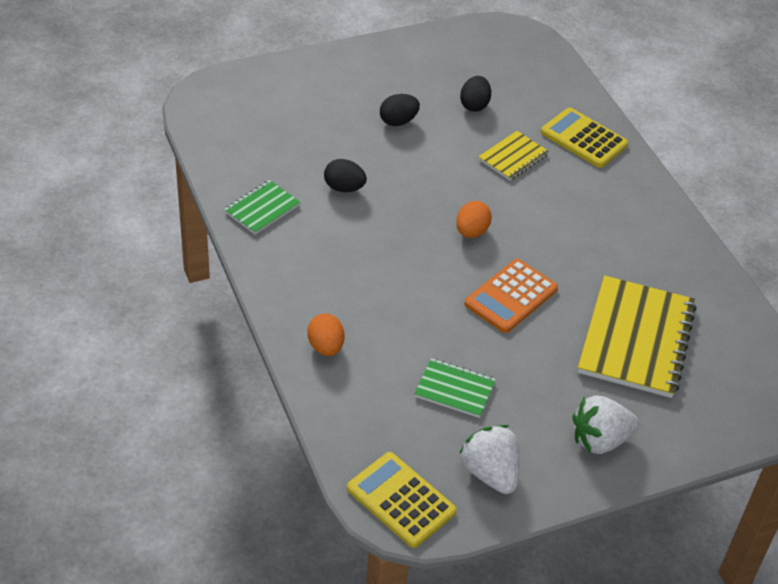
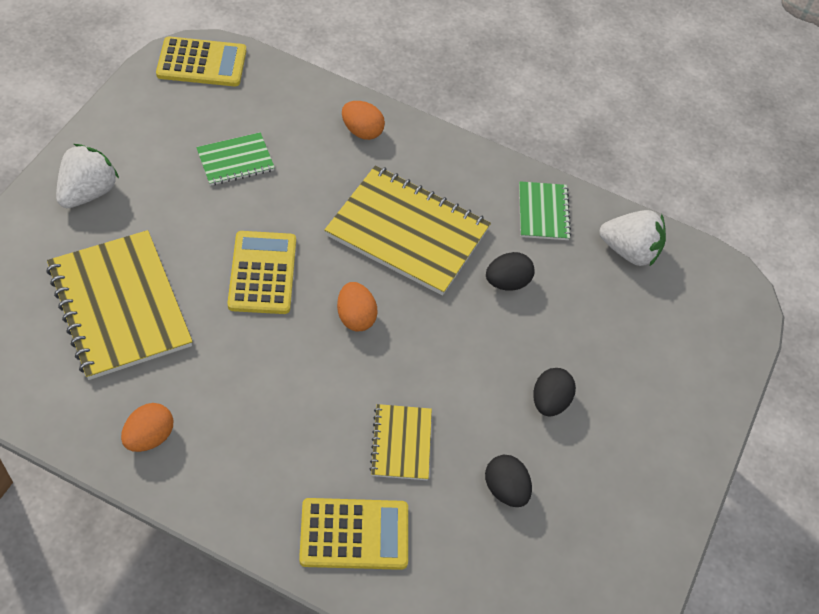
camera: 135 degrees right, 10 degrees up
(376, 257) = (407, 232): none -> yellow notebook
(490, 473) = (154, 117): white strawberry -> white strawberry (629, 251)
(511, 296) = (262, 273): orange calculator -> yellow calculator
(672, 251) = (149, 437): none -> orange egg

